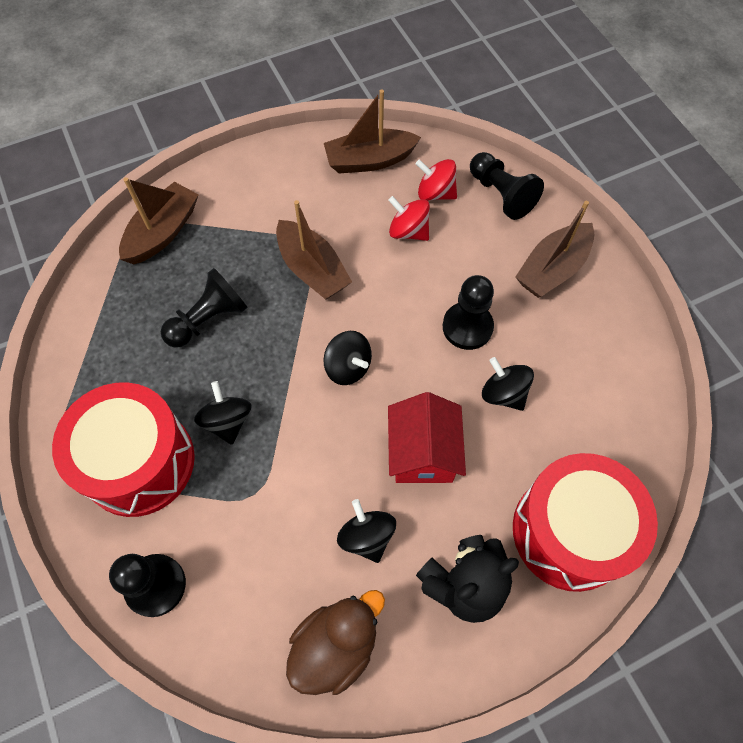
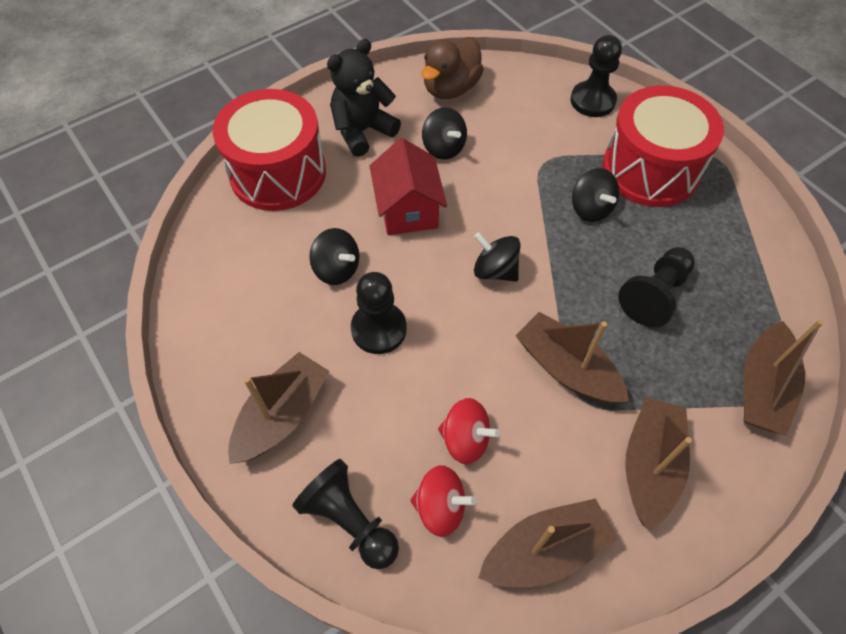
camera: 170 degrees right, 5 degrees down
(277, 195) = (649, 466): none -> brown boat

